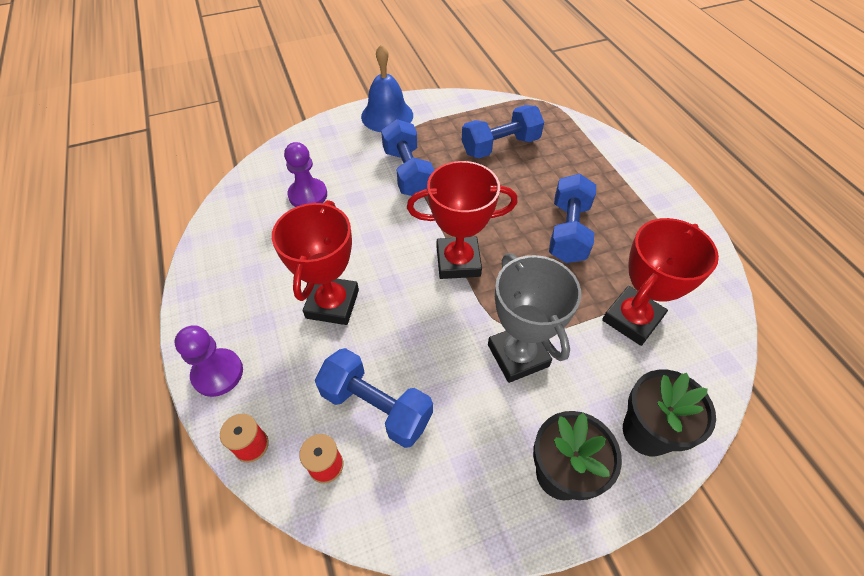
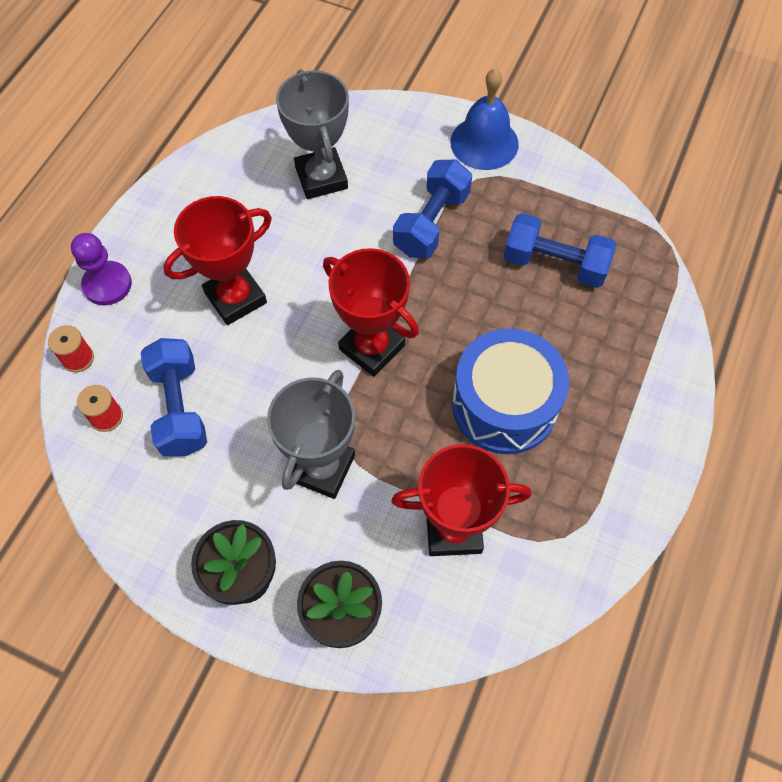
camera: 45 degrees right, 10 degrees up
(308, 195) = (321, 178): purple pawn -> grey trophy
(568, 231) = (504, 405): blue dumbbell -> blue drum

